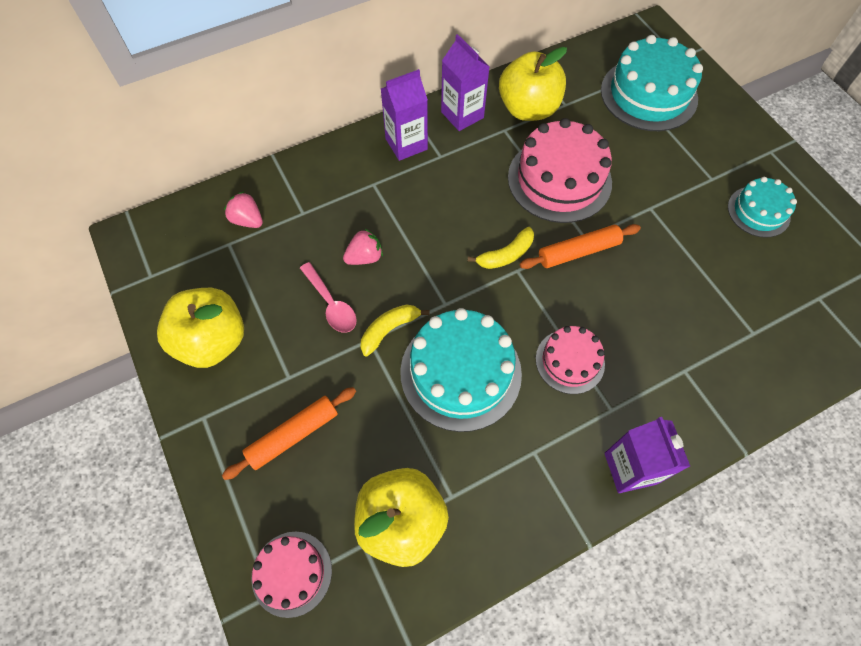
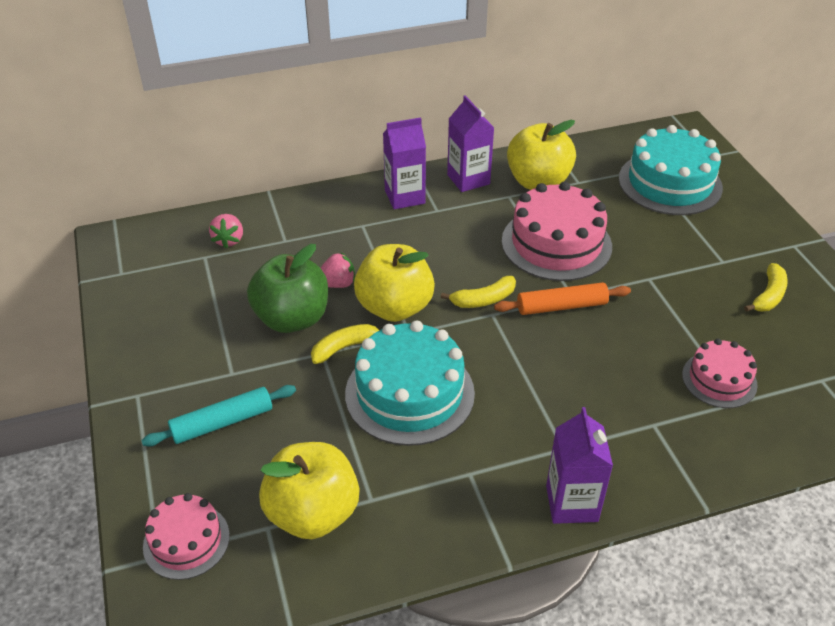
camera: 10 degrees right, 20 degrees down
(213, 341) = (165, 333): yellow apple -> yellow apple (394, 307)
(247, 220) = (229, 240): pink strawberry -> pink strawberry turned 135 degrees counterclockwise
(293, 435) = (222, 422): orange rolling pin -> turquoise rolling pin
(331, 304) = (292, 318): pink spoon -> green apple
(570, 361) = (528, 399): pink cake -> pink cake (719, 379)
(758, 211) = (768, 295): turquoise cake -> yellow banana

